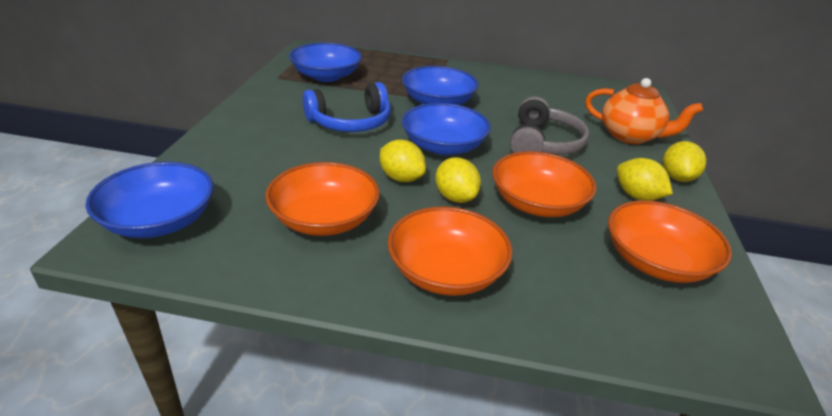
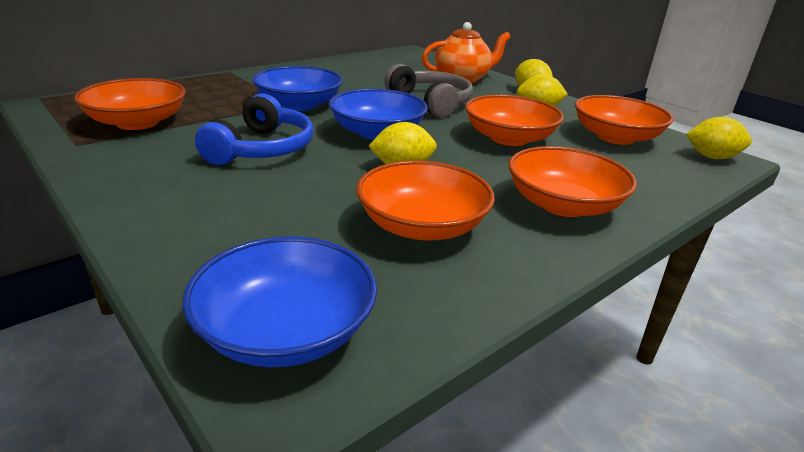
camera: 50 degrees left, 5 degrees down
(326, 76) = (137, 122): blue bowl -> orange bowl
(455, 197) = (463, 160): yellow lemon -> yellow lemon (711, 157)

